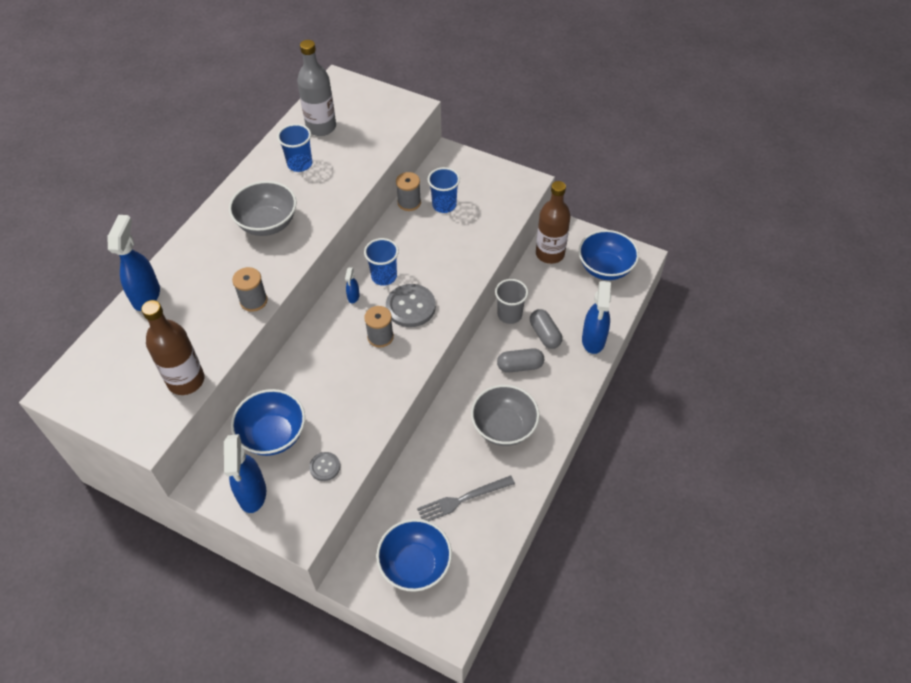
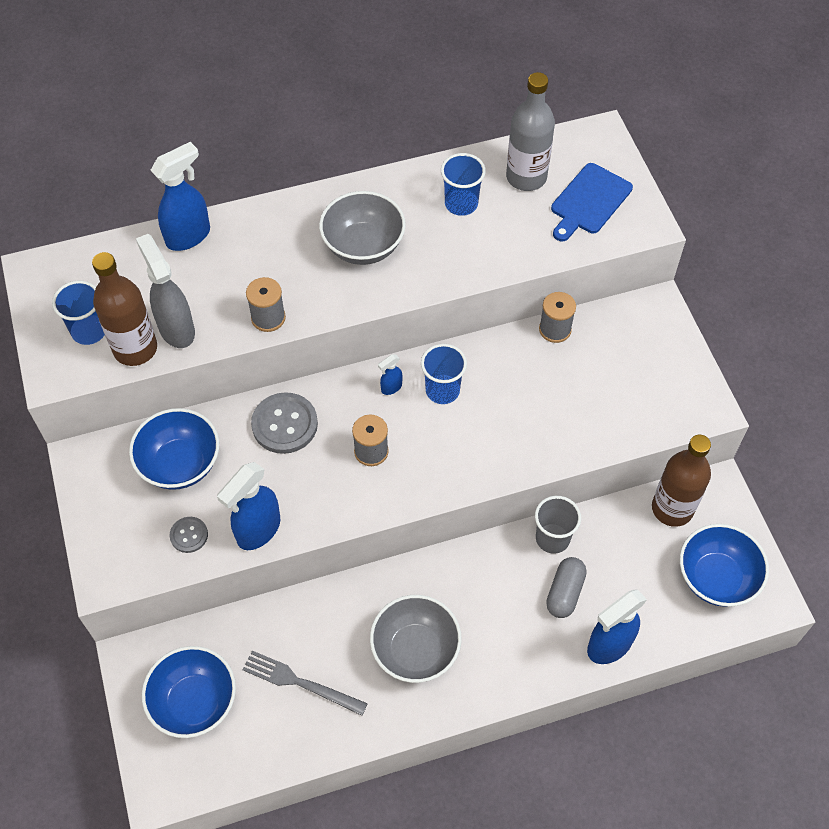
camera: 45 degrees right, 5 degrees up
(200, 350) = (176, 329): none -> grey spray bottle
(252, 494) = (108, 504): blue spray bottle -> blue spray bottle (258, 530)
(370, 116) = (589, 201): none -> blue cutting board
(410, 307) = (433, 445): grey button -> grey button (284, 424)
(444, 205) = (588, 361): blue cup -> blue cup (89, 331)
(520, 366) = (501, 602): grey capsule -> none

